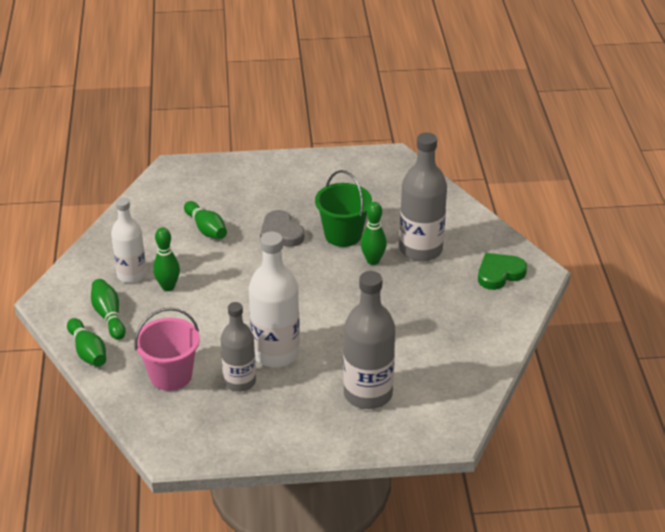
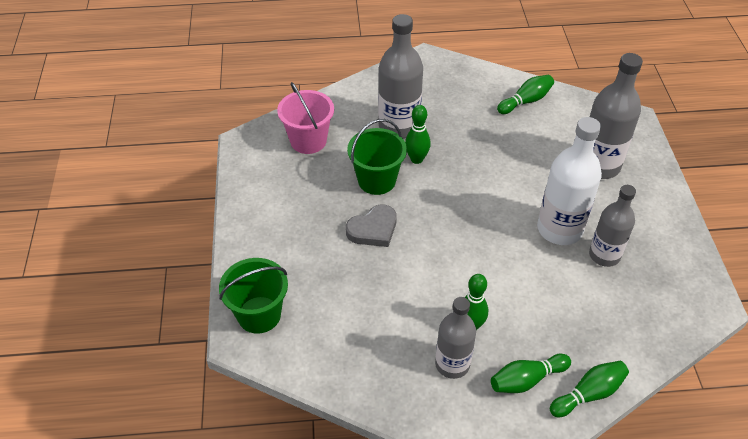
camera: 90 degrees left, 10 degrees up
(131, 275) = (452, 364): white bottle -> grey bottle
(171, 375) = (608, 312): pink bucket -> pink bucket (308, 141)
(194, 175) = (259, 315): none -> green bucket
(206, 229) = (366, 296): green bowling pin -> green bowling pin (525, 101)
(499, 274) = (431, 80): green heart -> none

